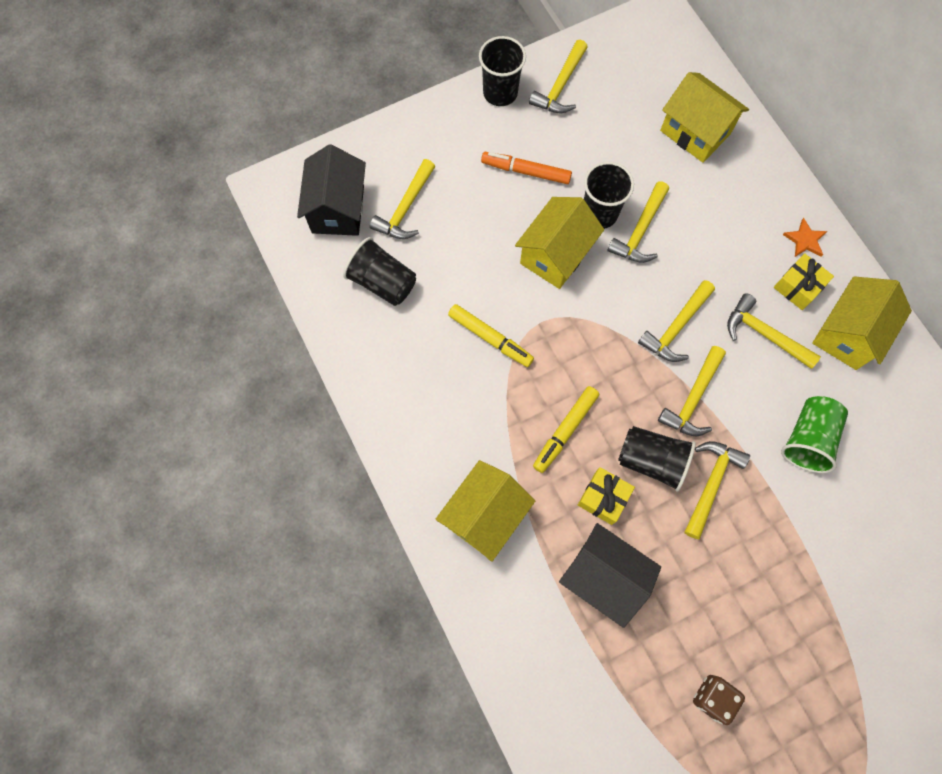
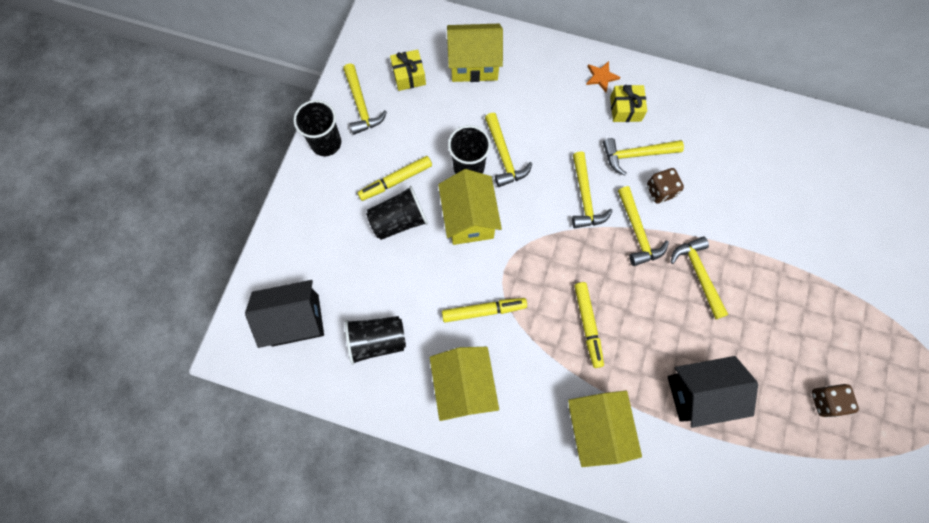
camera: 45 degrees left, 0 degrees up
(338, 209) = (295, 320): black house -> black house turned 60 degrees counterclockwise
(405, 208) = (342, 277): yellow hammer -> none
(526, 171) = (396, 181): orange marker -> yellow marker
(603, 498) = (651, 344): yellow gift -> yellow gift (409, 76)
(651, 460) = (653, 293): black cup -> black cup (399, 221)
(753, 384) = (660, 191): none -> brown dice
(807, 439) = (720, 196): green cup -> none
(847, 334) = (678, 113): yellow house -> yellow house (464, 386)

